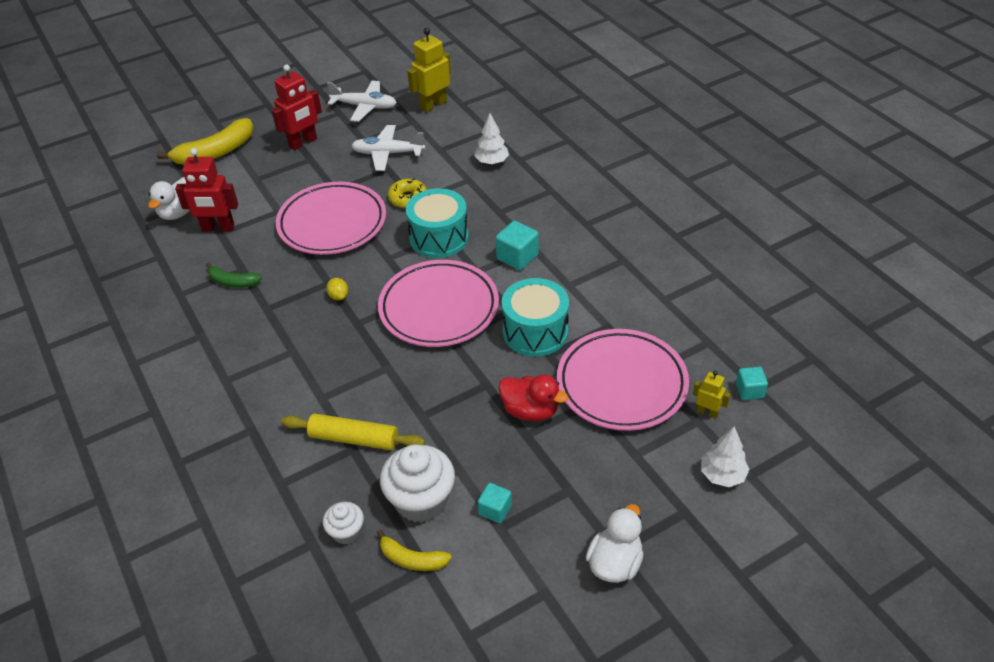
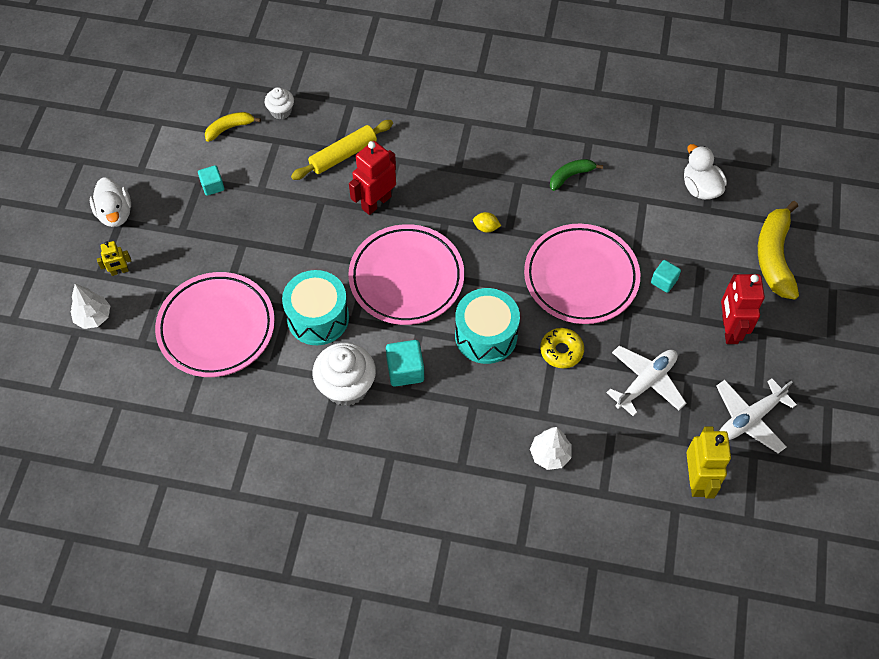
camera: 130 degrees right, 15 degrees up
(218, 228) = (651, 201): red robot -> red robot (376, 202)
(421, 501) = (260, 157): white cupcake -> white cupcake (346, 387)
(530, 411) = (257, 259): red duck -> none
(707, 412) = (139, 355): yellow robot -> yellow robot (119, 271)
(749, 391) = (122, 397): turquoise cube -> turquoise cube (663, 281)

